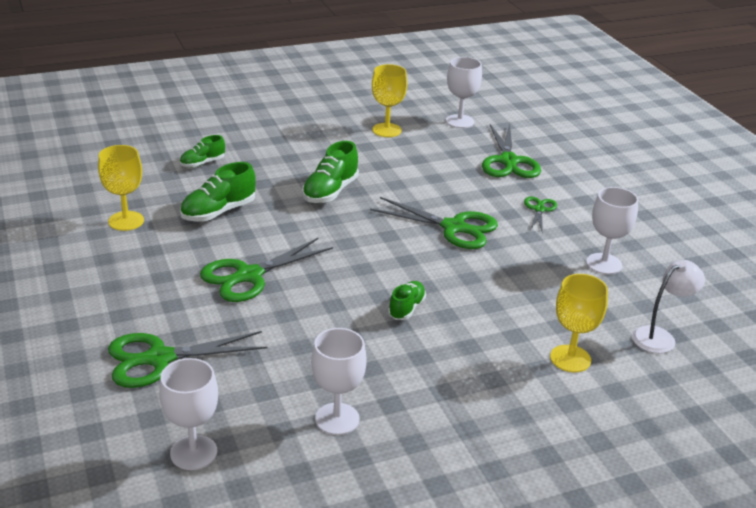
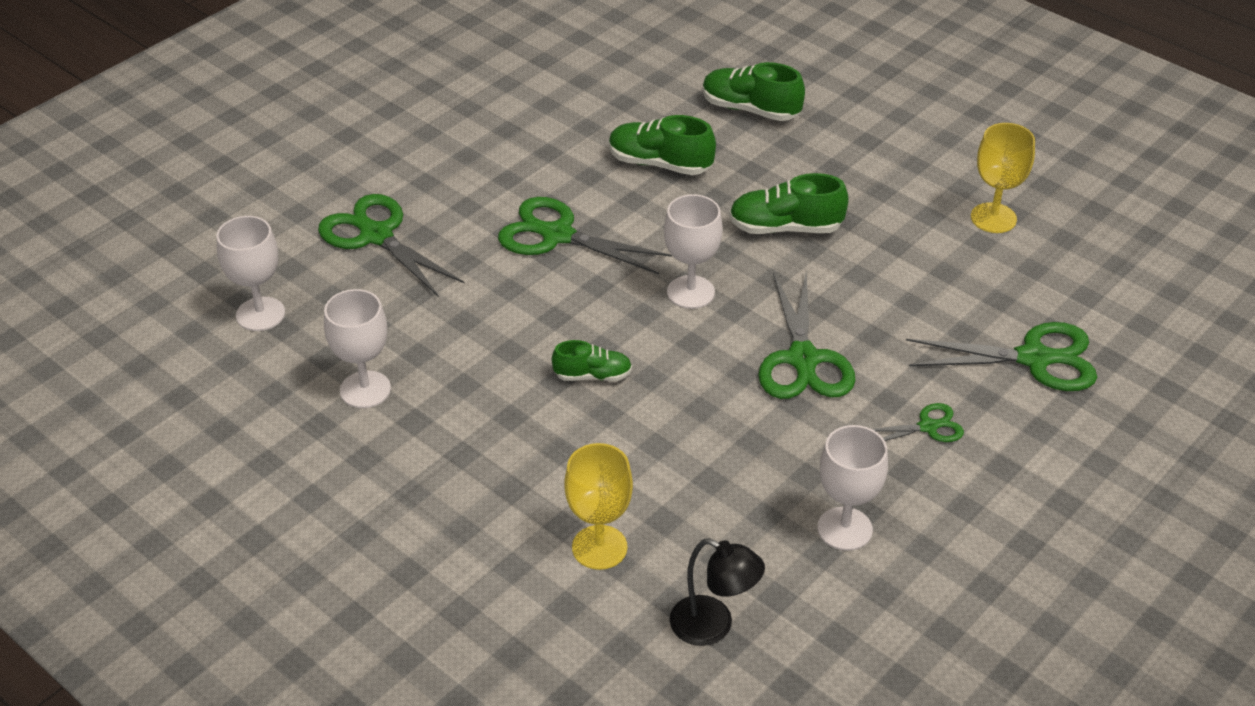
camera: 65 degrees right, 10 degrees up
(126, 221) = (584, 112): yellow goblet -> none
(202, 163) = (750, 109): green shoe -> green shoe, size x1.61
(460, 121) = (1099, 275): white goblet -> white goblet (690, 292)
(508, 161) = (1033, 358): green scissors -> green scissors turned 150 degrees counterclockwise
(660, 337) = (713, 626): white lamp -> black lamp

